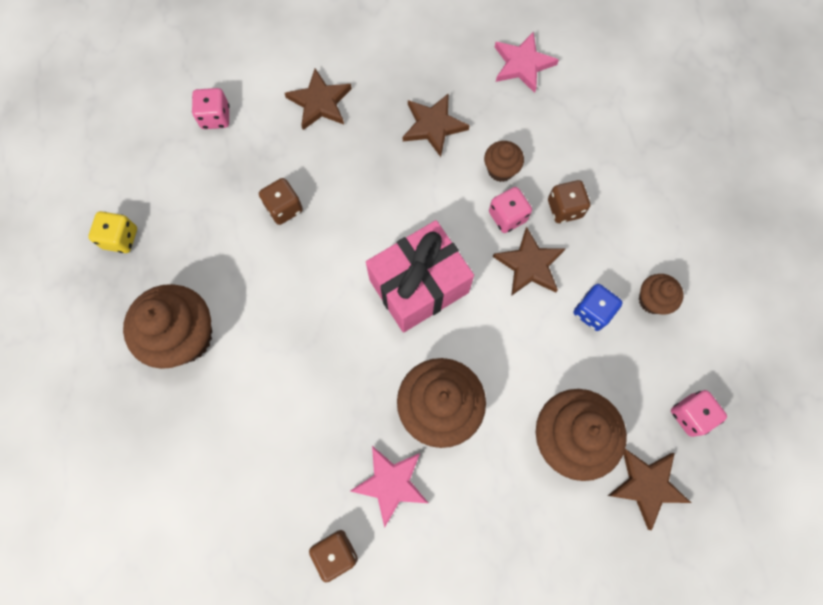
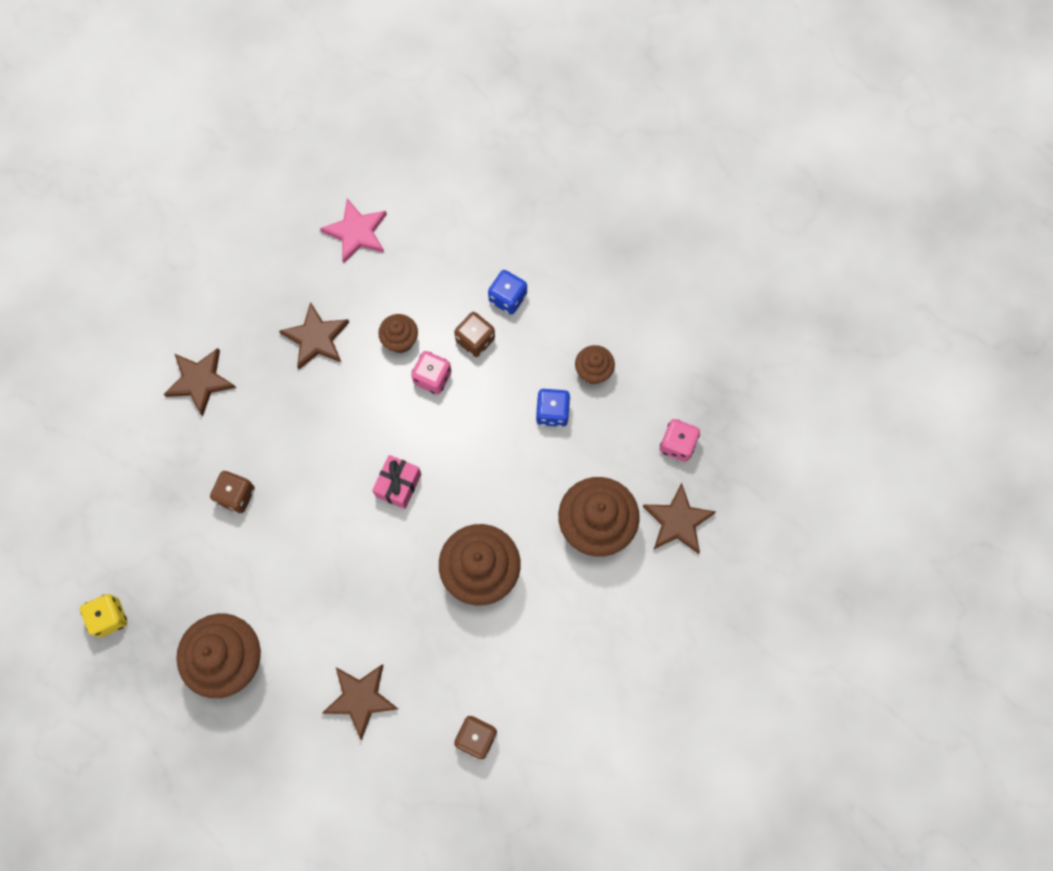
camera: 35 degrees left, 0 degrees up
(215, 117) = (114, 456): pink dice -> none
(391, 483) = (483, 656): pink star -> none
(419, 286) = (398, 485): pink gift -> pink gift, size x0.51
(529, 265) = (477, 407): brown star -> brown star (361, 698)
(615, 192) = (507, 298): none -> blue dice

